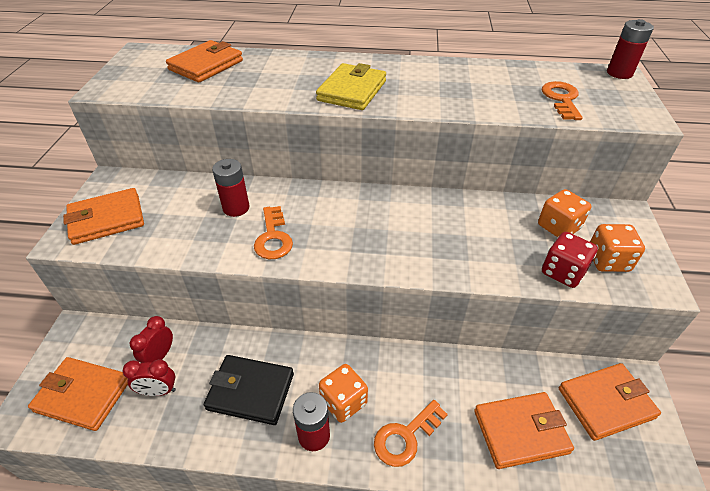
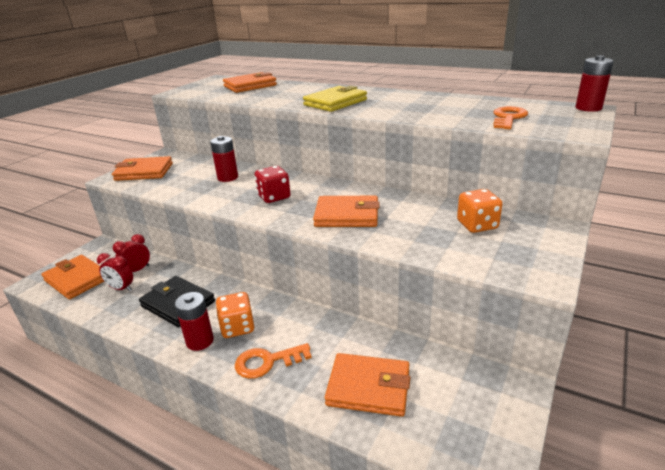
camera: 25 degrees right, 15 degrees down
(273, 238) = (237, 196): orange key -> none
(563, 272) = (452, 253): red dice -> red dice (274, 197)
(605, 403) = (470, 391): orange wallet -> orange wallet (347, 215)
(608, 260) = (506, 253): orange dice -> none

